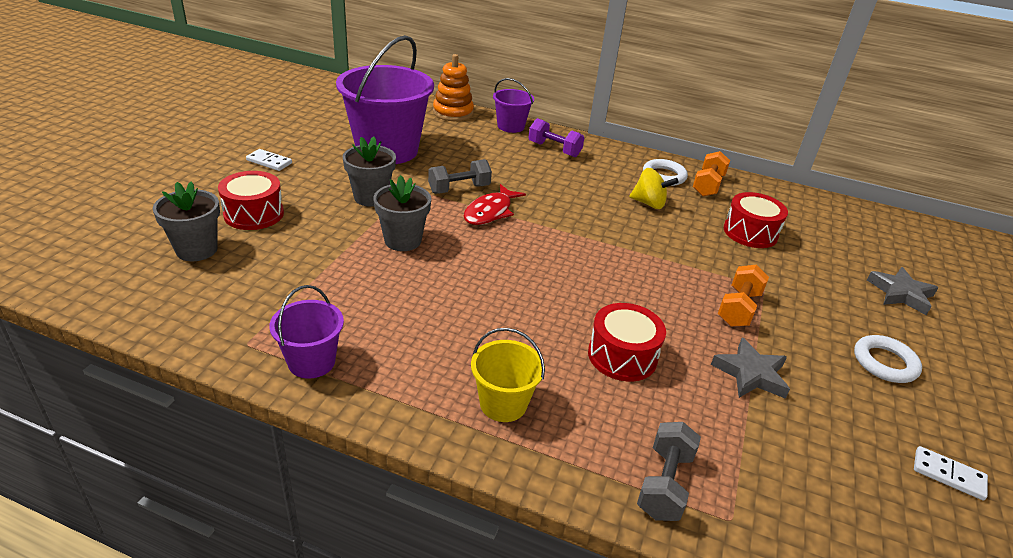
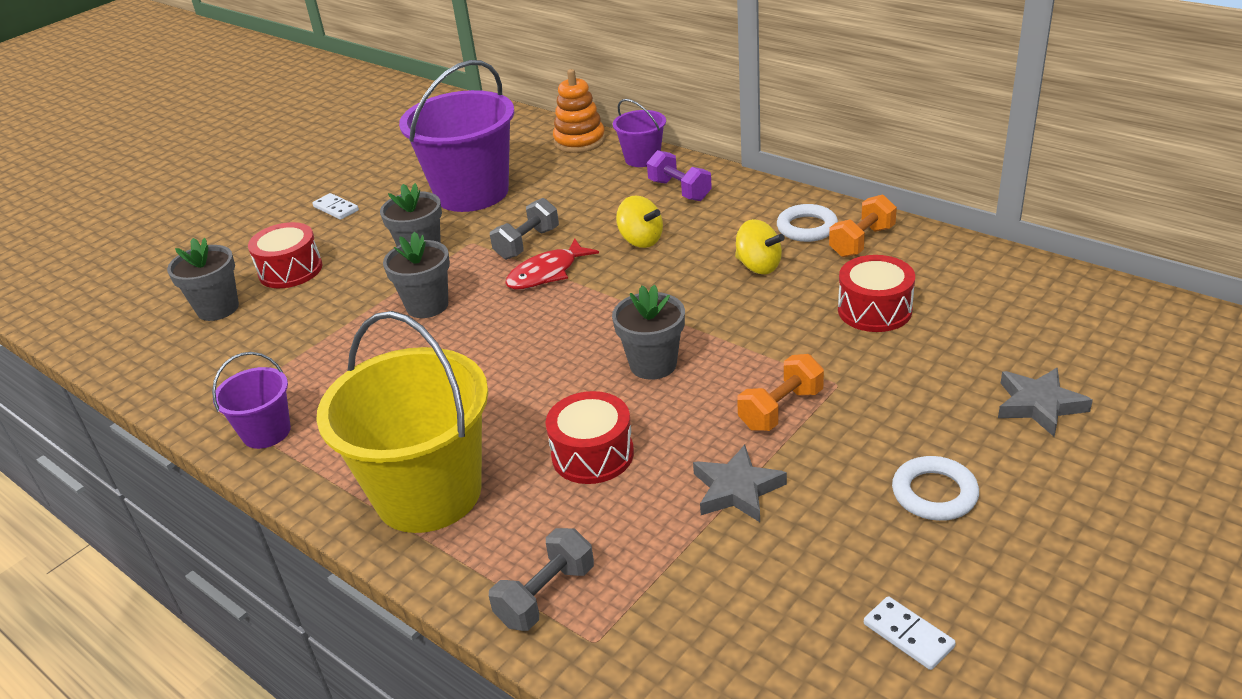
camera: 25 degrees right, 0 degrees up
(459, 189) = (527, 244): grey dumbbell -> grey dumbbell turned 45 degrees counterclockwise
(503, 404) = (428, 493): yellow bucket -> yellow bucket, size x2.05
(549, 186) = (641, 240): none -> yellow spinning top
(621, 280) = (653, 364): none -> grey flower pot

